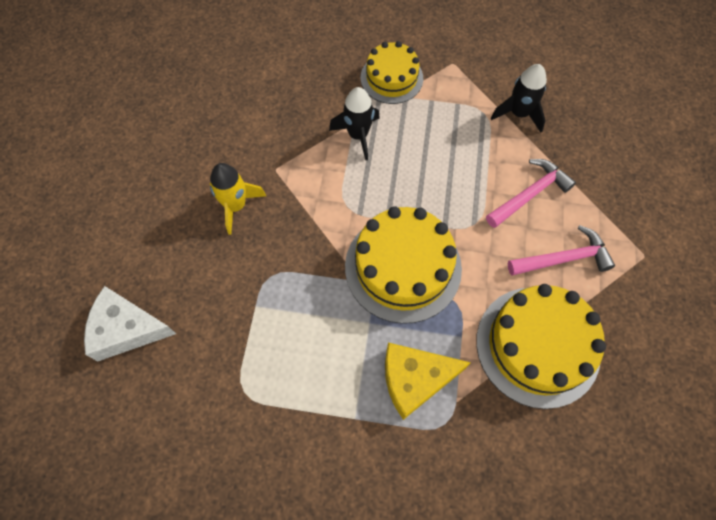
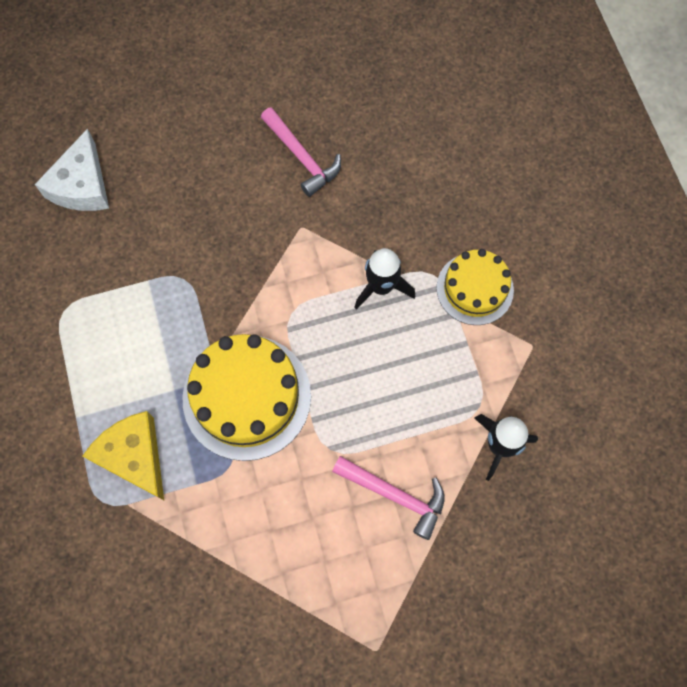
camera: 65 degrees right, 5 degrees up
(126, 329) = (82, 185): white cheese -> white cheese turned 150 degrees counterclockwise
(236, 206) = (243, 212): yellow rocket -> none
(537, 346) = (217, 564): yellow cake -> none
(563, 259) = (330, 559): pink hammer -> pink hammer (302, 157)

